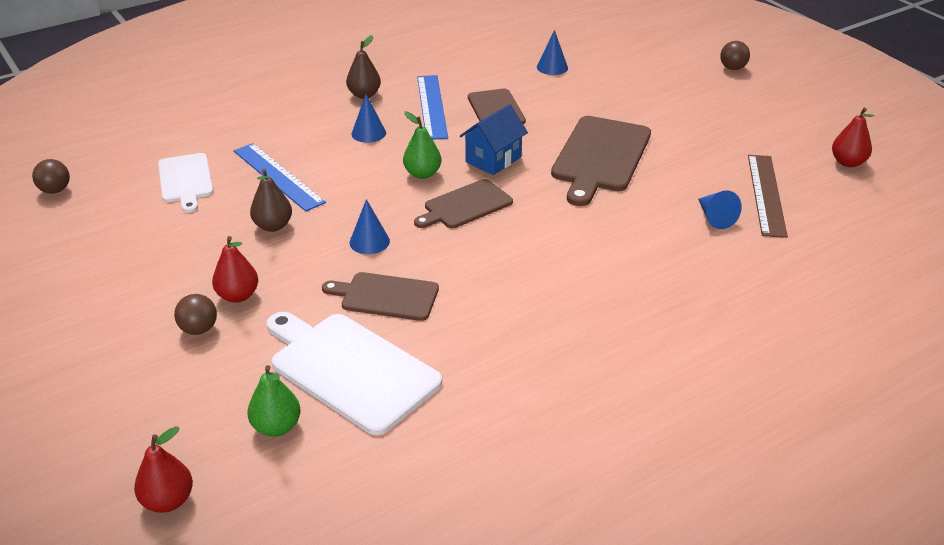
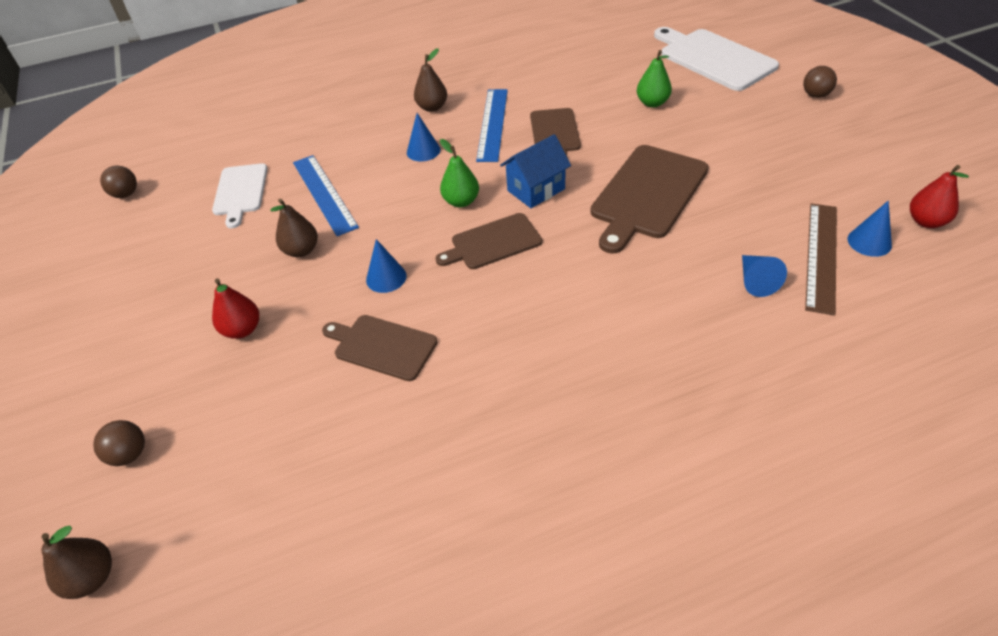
camera: 15 degrees right, 10 degrees up
(168, 501) = (92, 577): red pear -> brown pear
(199, 329) = (193, 366): brown ball -> brown ball (129, 454)
(276, 427) = (225, 498): green pear -> green pear (652, 103)
(350, 369) = (319, 434): white cutting board -> white cutting board (714, 58)
(552, 67) = (624, 85): blue cone -> blue cone (869, 242)

